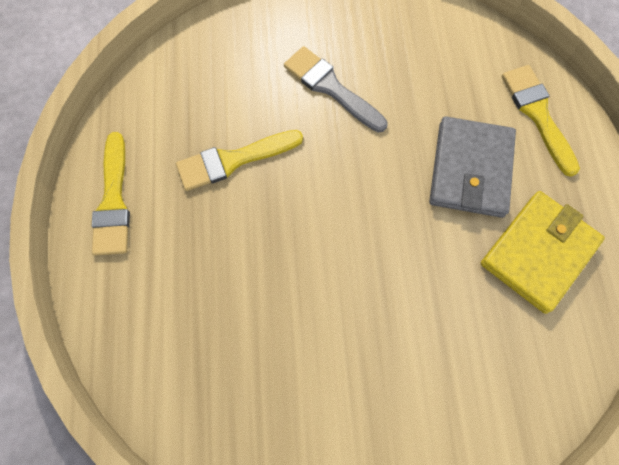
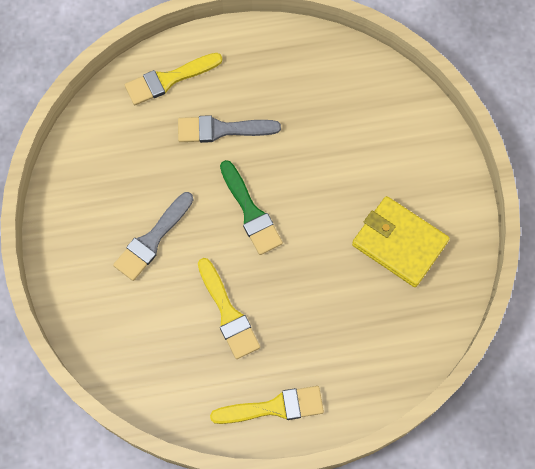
camera: 95 degrees left, 0 degrees up
(358, 194) = (250, 212): none -> green brush
(470, 169) = (222, 129): grey wallet -> grey brush
(538, 253) = (286, 84): yellow wallet -> yellow wallet (399, 243)

